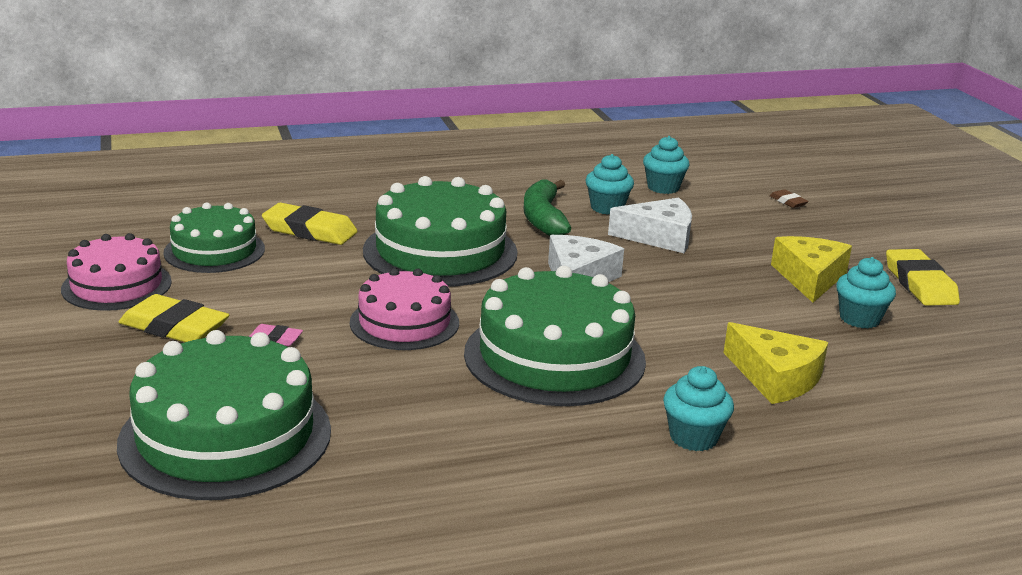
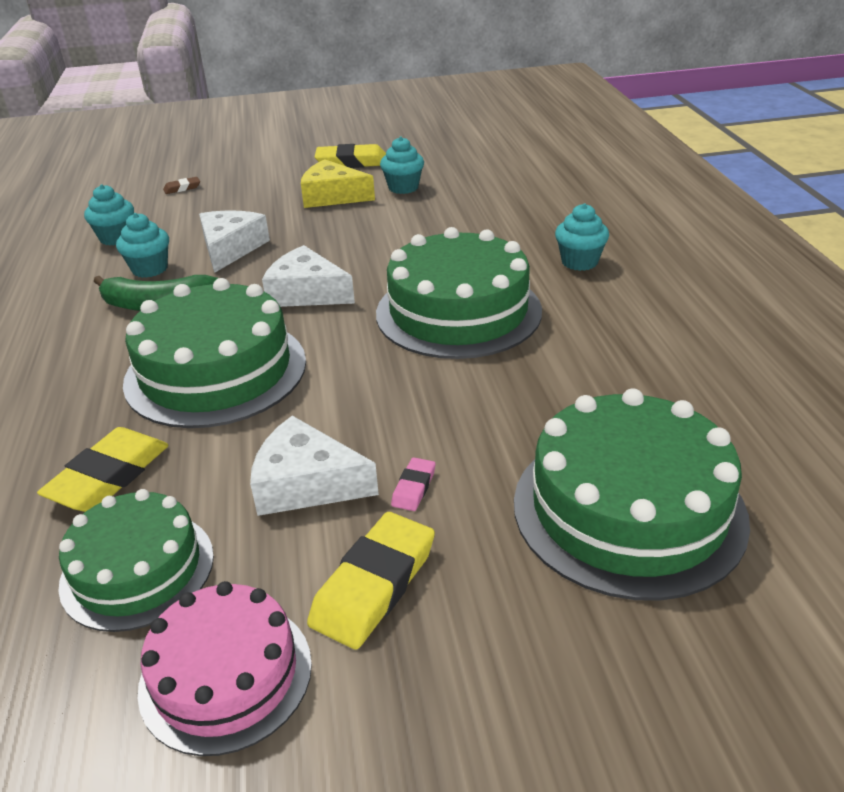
camera: 80 degrees left, 10 degrees up
(289, 297) = (306, 483): none -> white cheese
(404, 322) = (384, 394): pink cake -> none
(775, 377) = (491, 225): yellow cheese -> none

